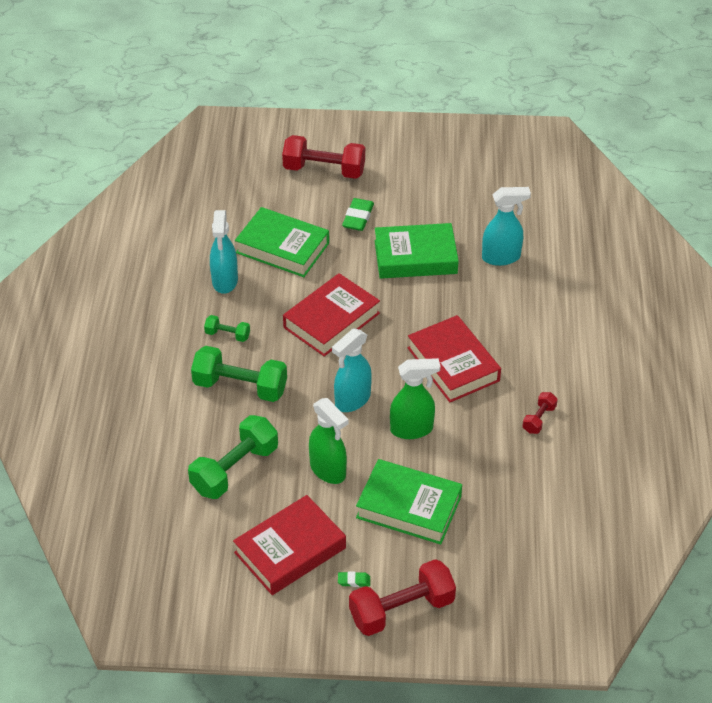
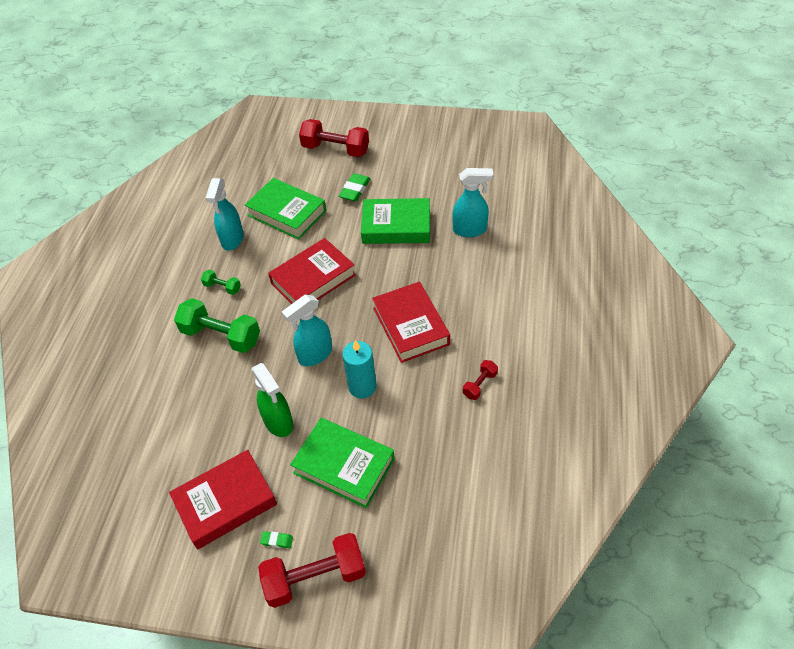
camera: 10 degrees right, 5 degrees up
(235, 469) = (196, 415): green dumbbell -> none
(412, 429) = (362, 387): green spray bottle -> turquoise candle

